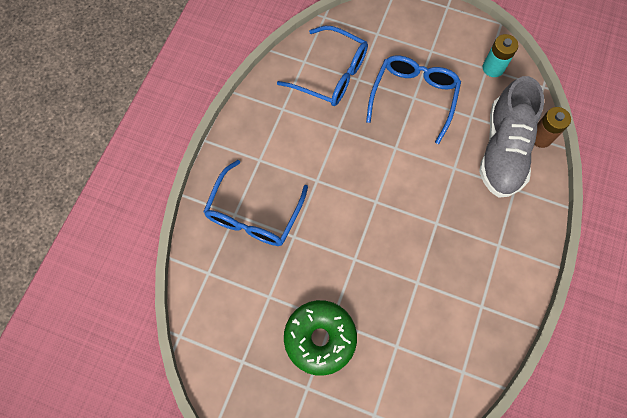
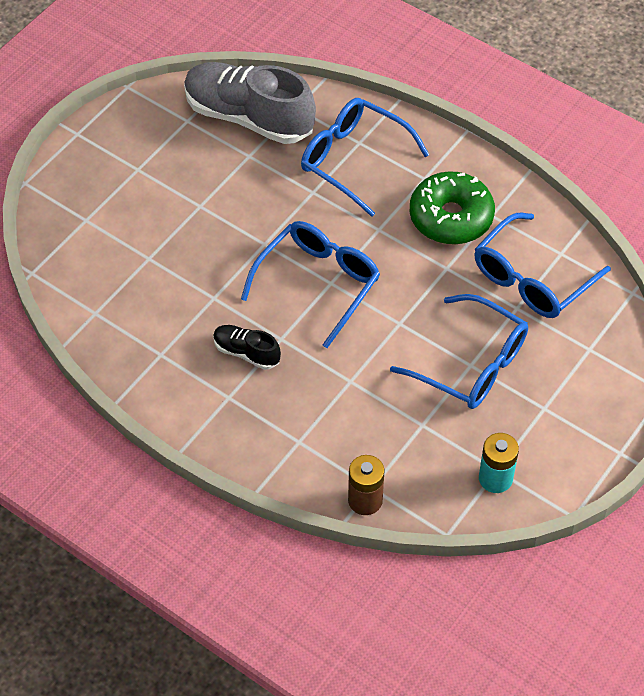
camera: 105 degrees right, 15 degrees down
(320, 338) = (185, 191): green donut -> green donut (451, 217)
(379, 210) = (318, 283): none -> blue glasses
(457, 243) = (246, 353): none -> black shoe
(503, 150) = (359, 446): grey shoe -> grey shoe (248, 117)

